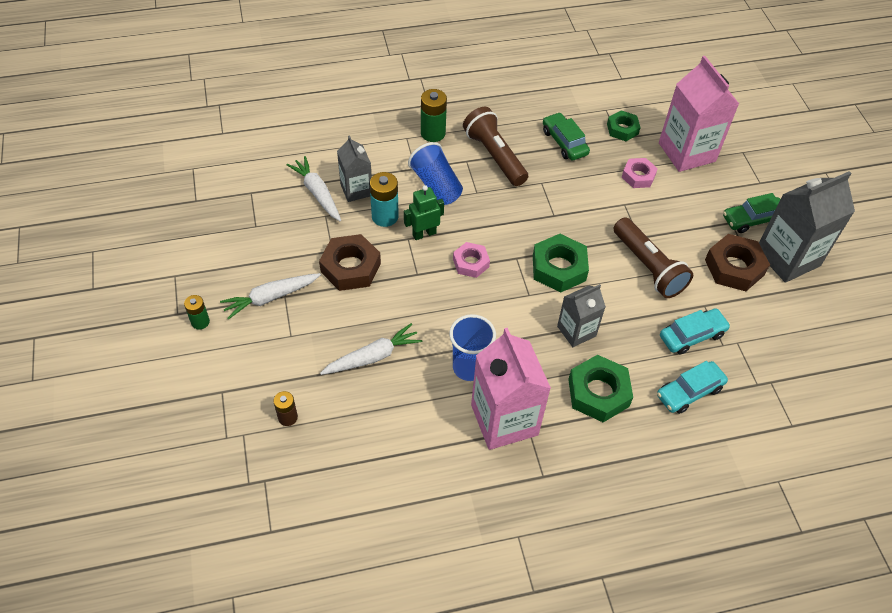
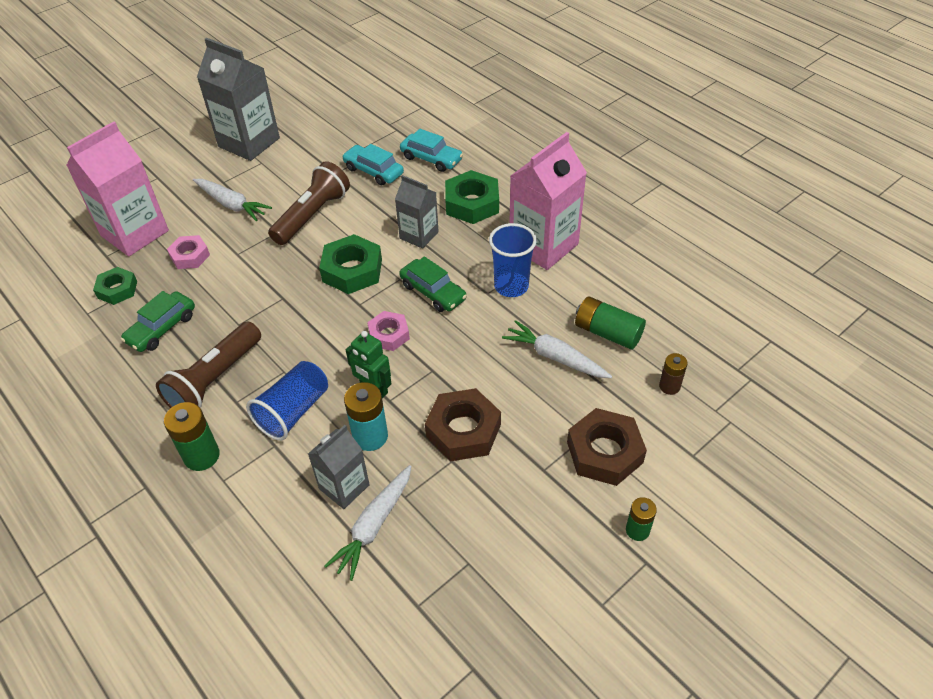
camera: 115 degrees left, 5 degrees down
(270, 297) = (555, 481): white carrot -> white carrot (231, 204)
(370, 408) = (607, 333): none -> green battery
(734, 267) = (279, 167): brown nut -> brown nut (604, 452)
(752, 219) = (211, 171): green car -> green car (433, 292)

